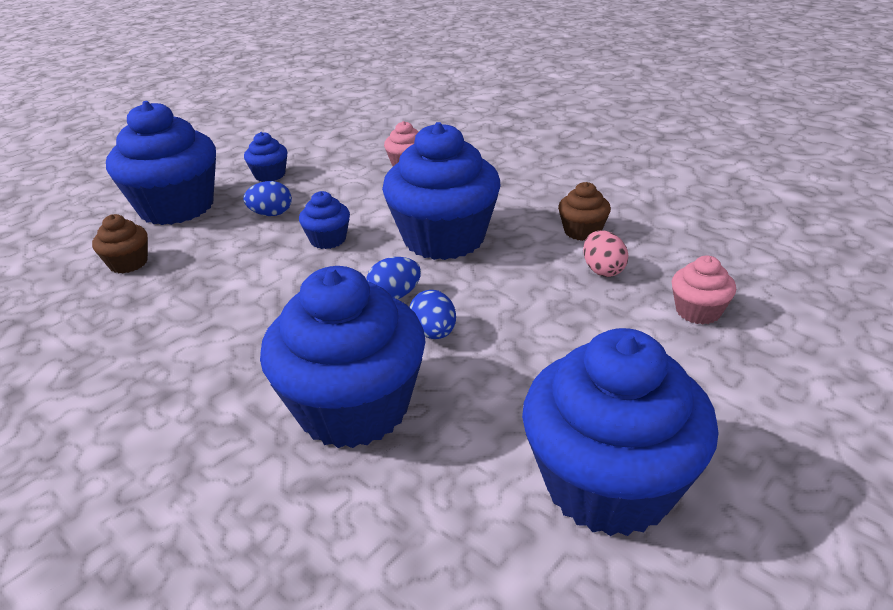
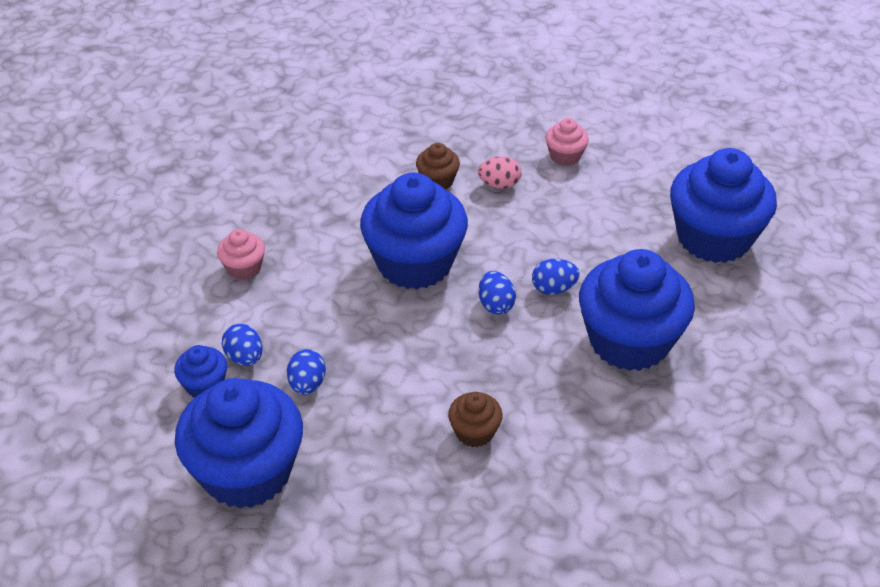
camera: 80 degrees left, 10 degrees up
(128, 263) = (365, 505): brown cupcake -> brown cupcake (474, 432)
(301, 184) = (245, 357): none -> blue egg
(328, 239) = (383, 342): blue cupcake -> none

